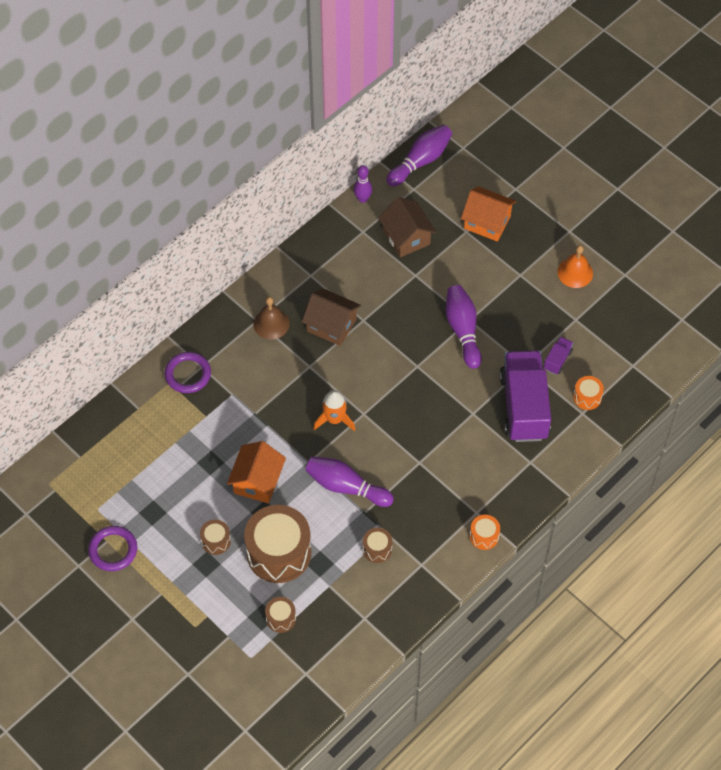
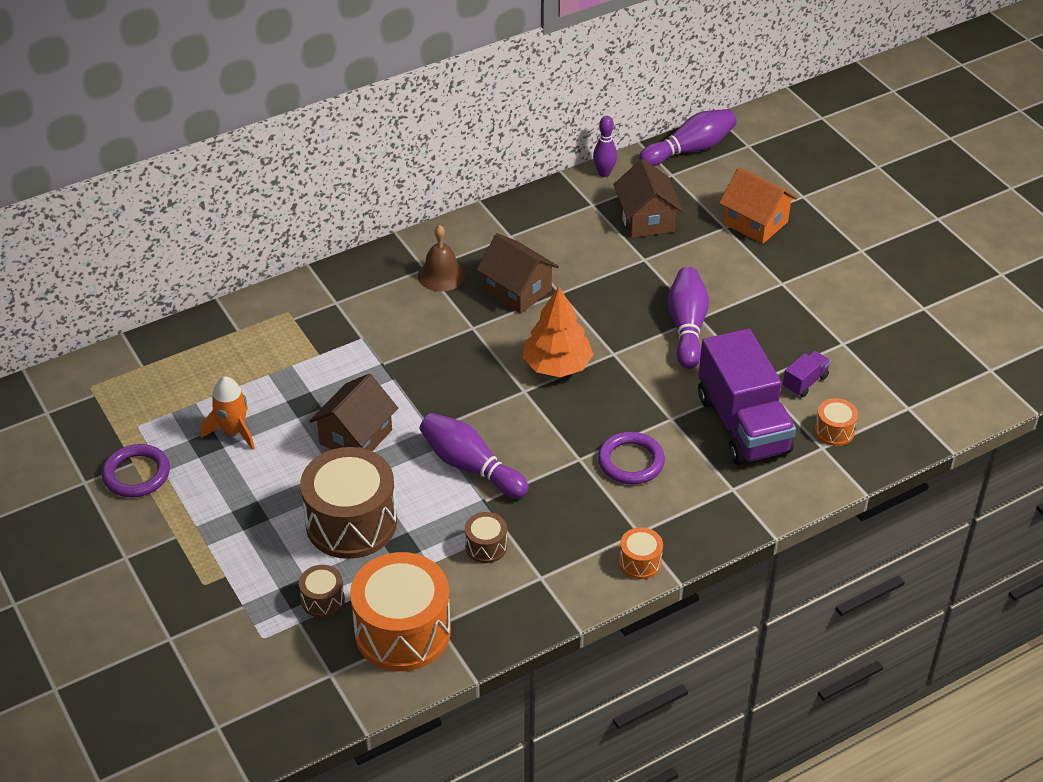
camera: 15 degrees right, 15 degrees down
(188, 374) = (315, 307): purple ring -> purple ring (631, 461)
(216, 541) = (273, 492): brown drum -> none
(257, 481) = (356, 437): orange house -> brown house
(334, 419) = (483, 389): orange rocket -> orange rocket (233, 431)
(342, 629) = (402, 631): none -> orange drum
(380, 386) = (557, 365): none -> orange tree
(524, 406) = (743, 424): purple truck -> purple truck turned 150 degrees clockwise
(575, 272) = (856, 294): orange bell -> none

